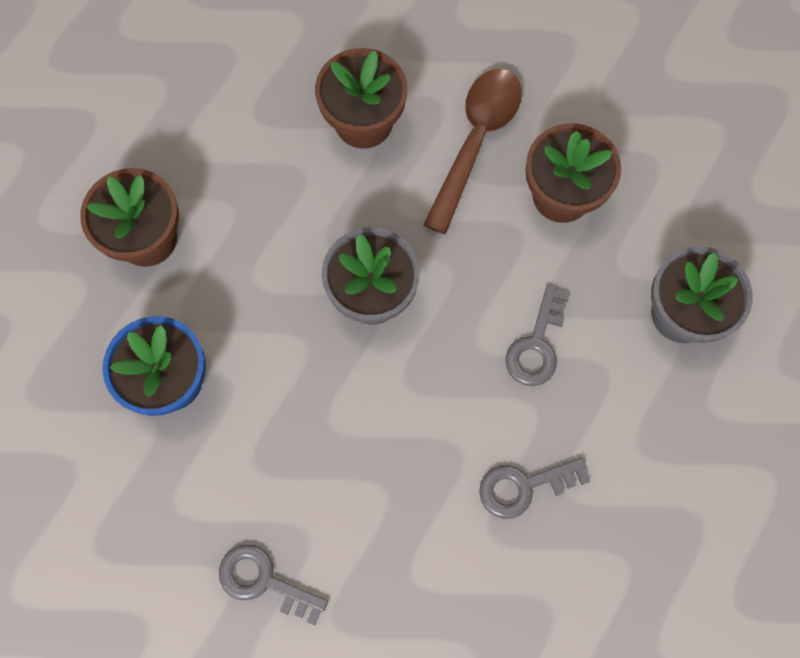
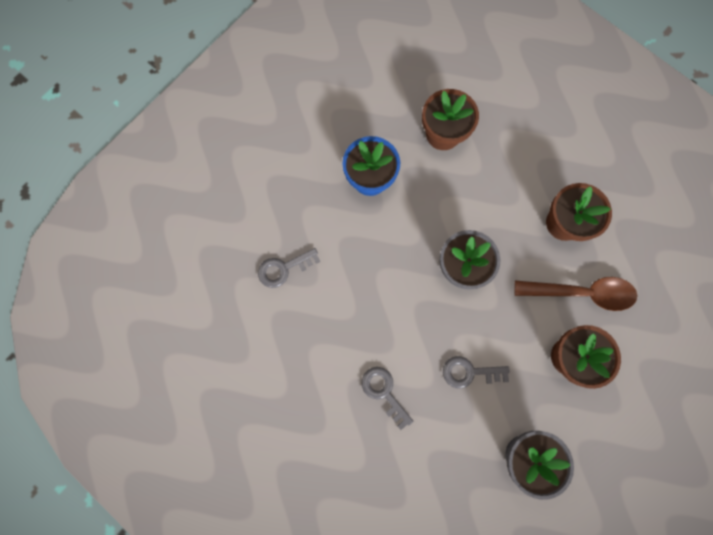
camera: 70 degrees right, 5 degrees up
(263, 581) = (283, 268): grey key -> grey key turned 120 degrees counterclockwise

